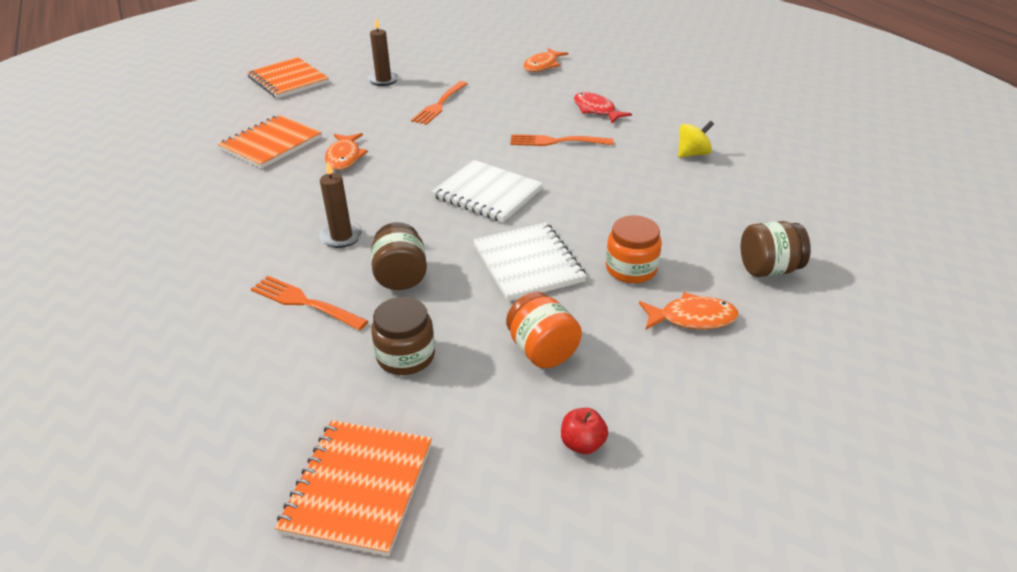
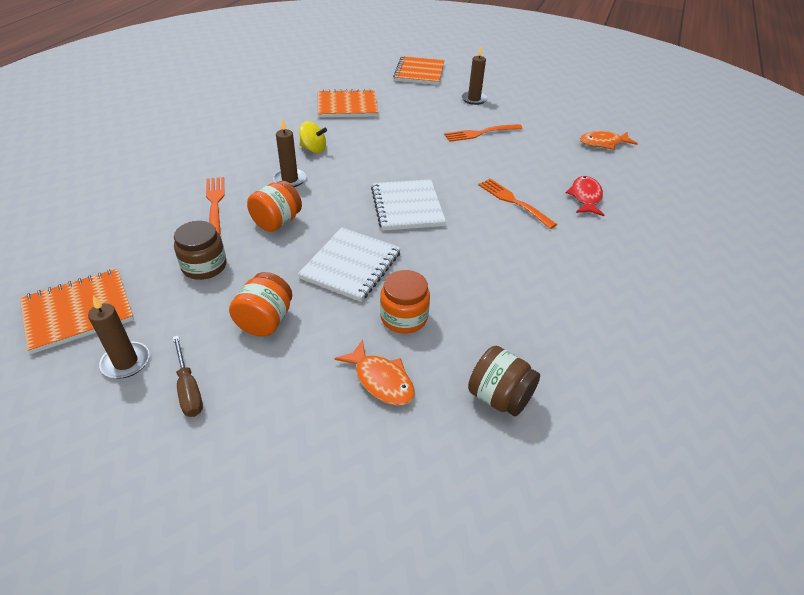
camera: 45 degrees right, 5 degrees up
(344, 157) = (369, 135): orange fish -> none
(401, 276) = (277, 222): brown jar -> orange jar
(492, 477) = (126, 362): none -> brown candle
(582, 443) = (188, 389): red apple -> brown screwdriver
(692, 154) = (604, 275): yellow spinning top -> yellow spinning top (313, 149)

